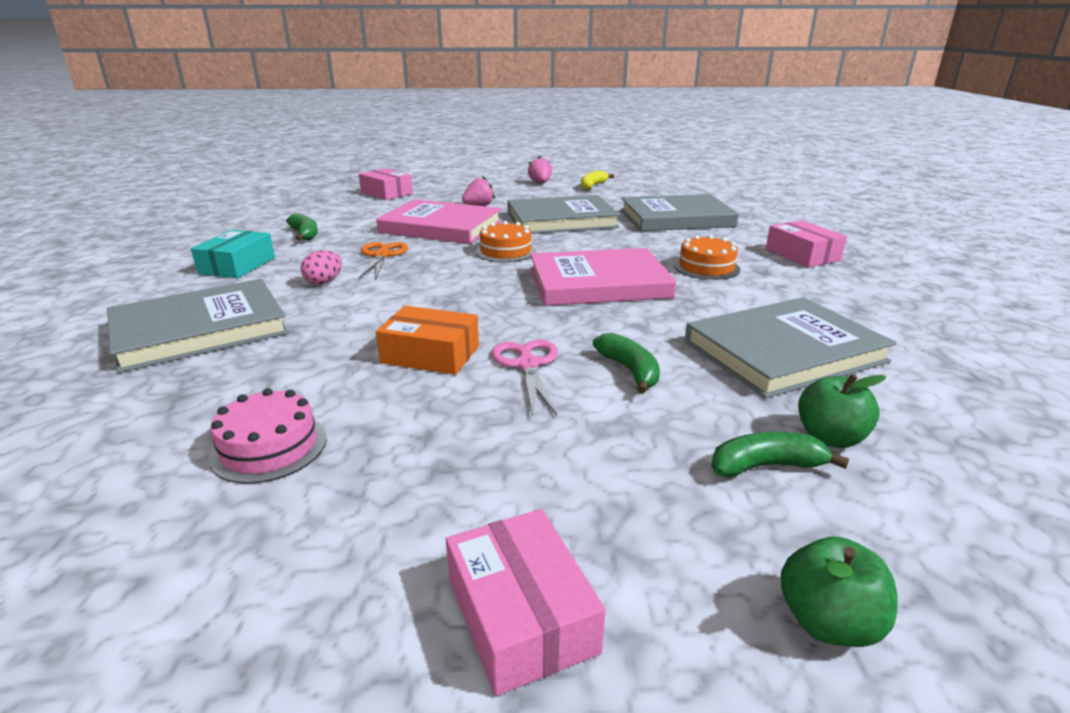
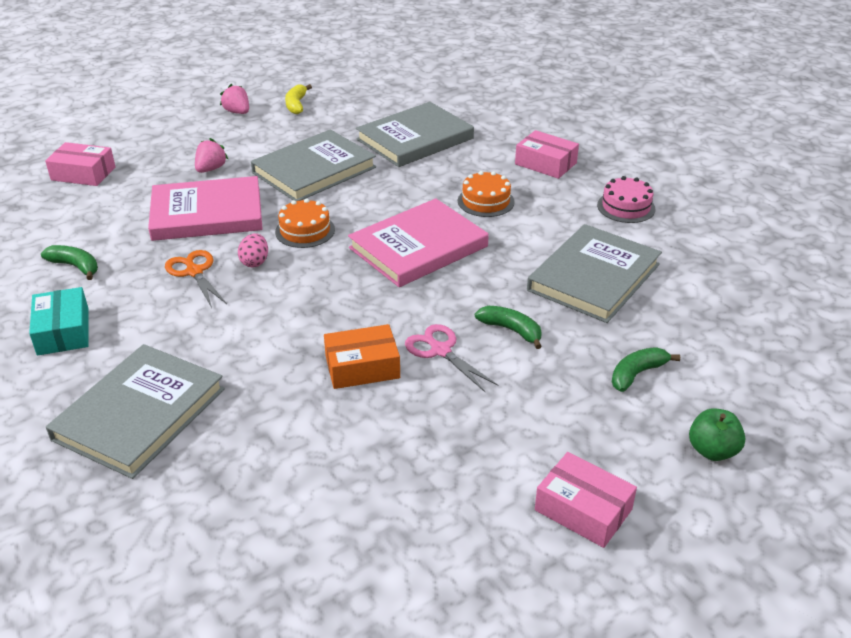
camera: 30 degrees left, 10 degrees up
(269, 447) = (339, 484): pink cake -> pink cake (626, 207)
(324, 282) = (181, 323): pink egg -> pink egg (255, 262)
(830, 438) = (657, 340): green apple -> none

